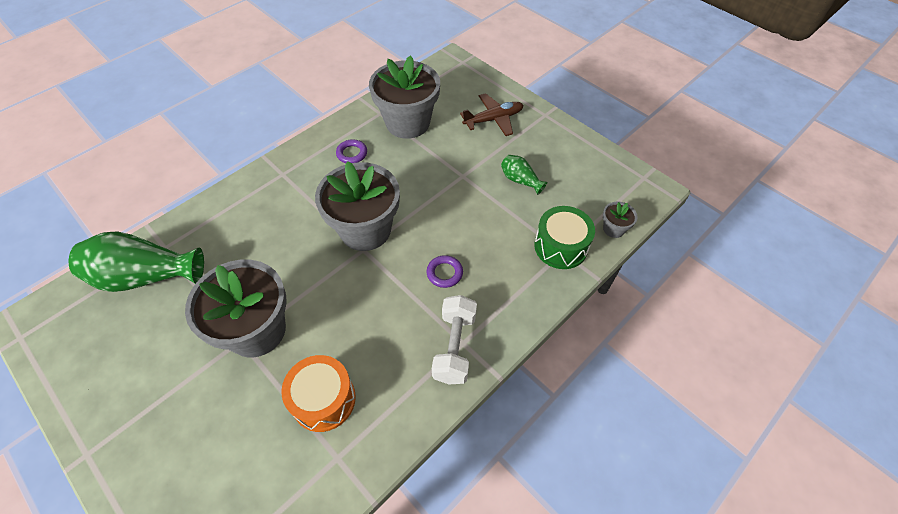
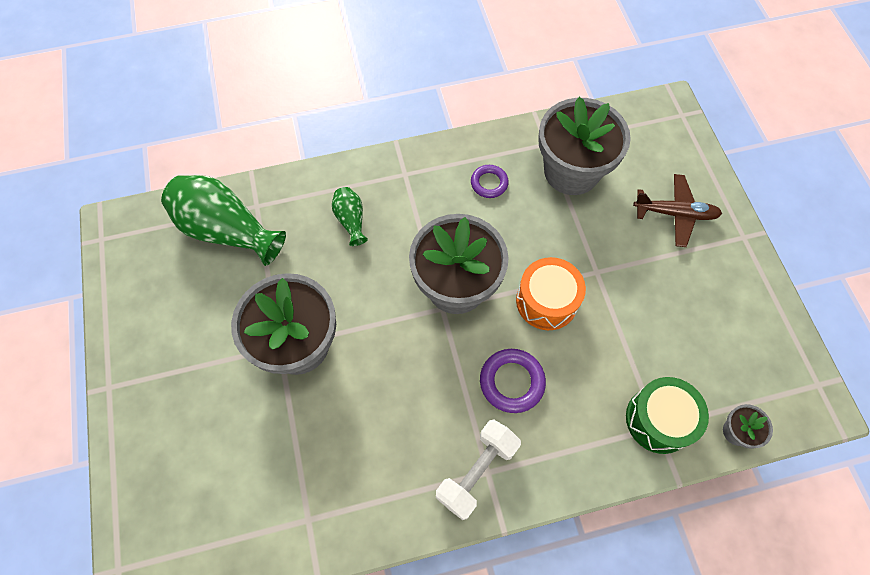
camera: 30 degrees right, 10 degrees up
(323, 399) = (324, 453): orange drum -> orange drum (546, 301)
(444, 273) = (512, 382): purple ring -> purple ring, size x1.51
(520, 180) = (661, 311): green vase -> green vase (351, 220)

